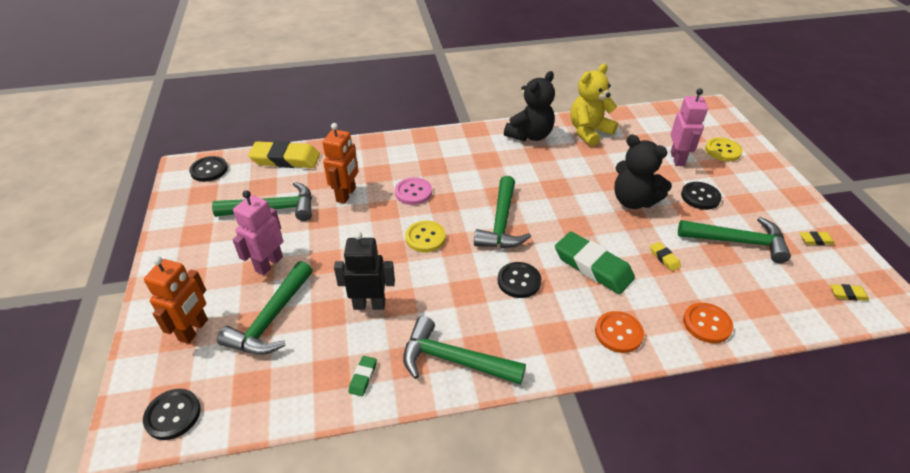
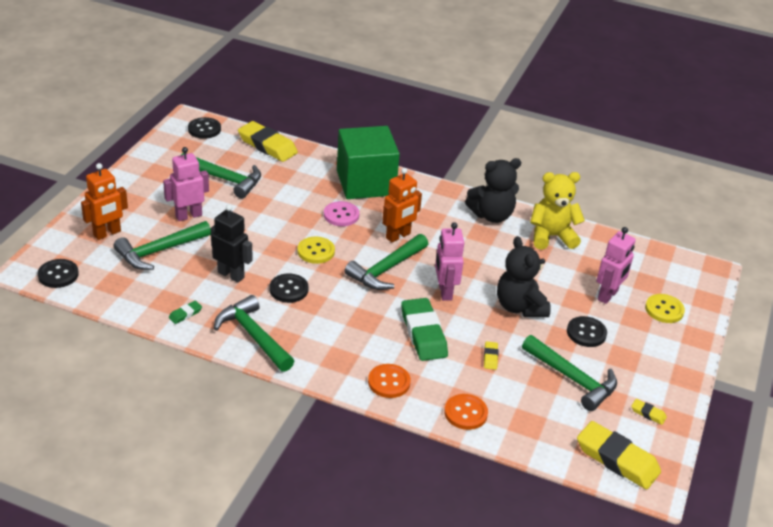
camera: 30 degrees right, 5 degrees down
(346, 195) = (287, 193): orange robot -> orange robot (398, 236)
(405, 154) = (365, 183): none -> green cube
(519, 281) = (354, 314): black button -> black button (288, 289)
(567, 218) = (444, 292): none -> pink robot
(847, 294) = (617, 459): yellow eraser -> yellow eraser, size x2.30

